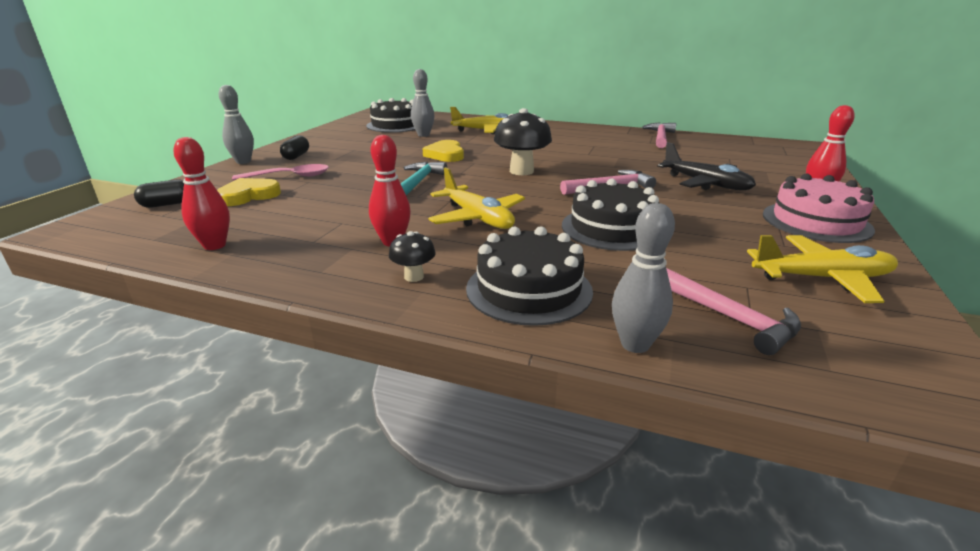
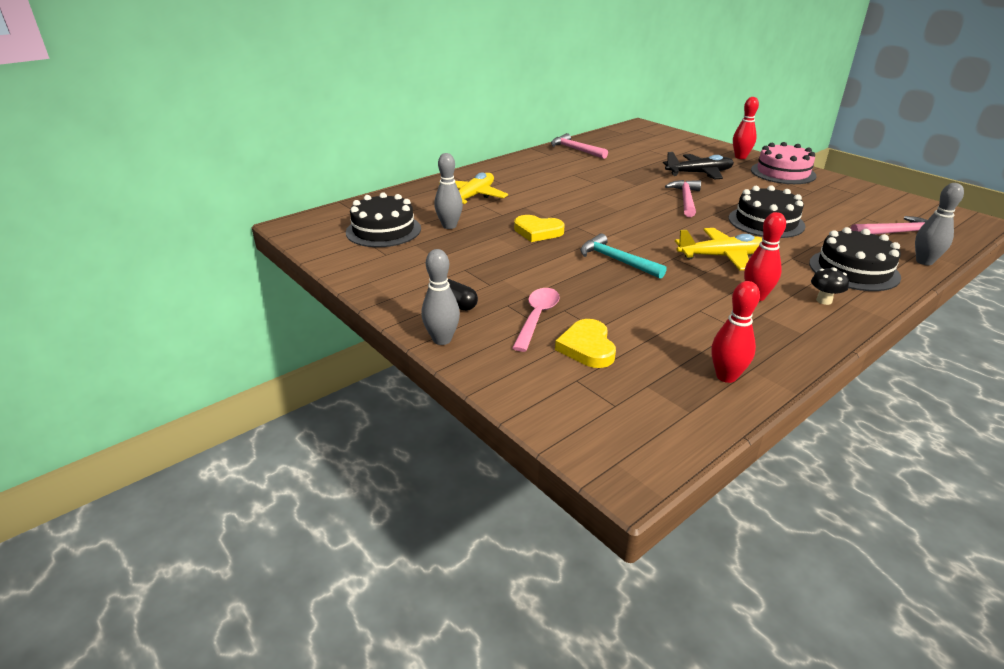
camera: 60 degrees left, 5 degrees up
(167, 204) = (579, 400): black capsule -> none
(521, 171) = (620, 215): black mushroom -> none
(822, 278) = (858, 199): yellow plane -> none

